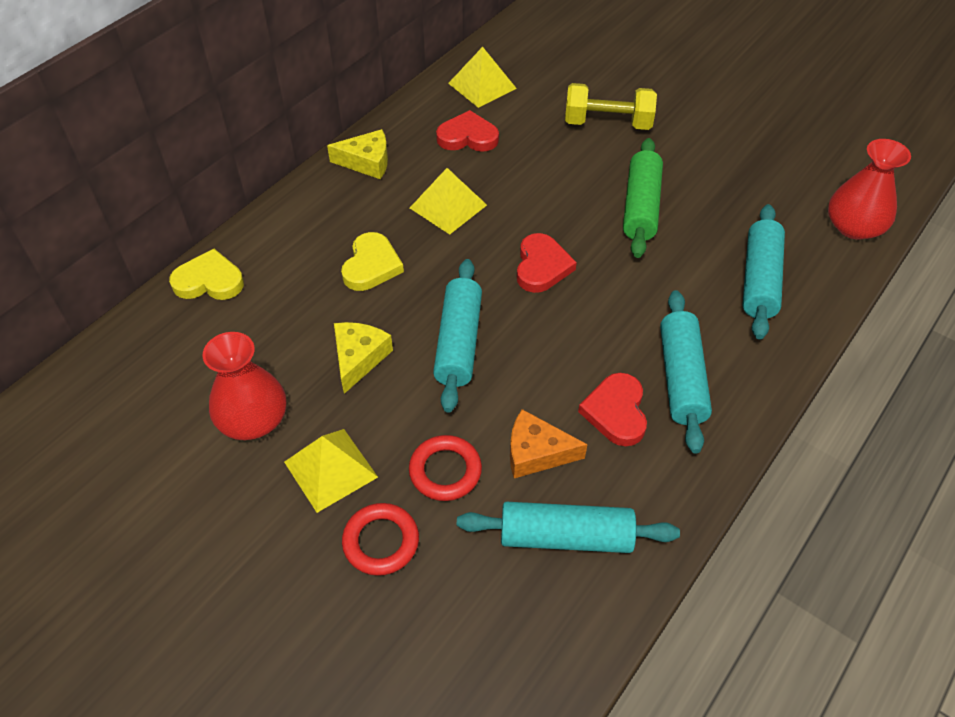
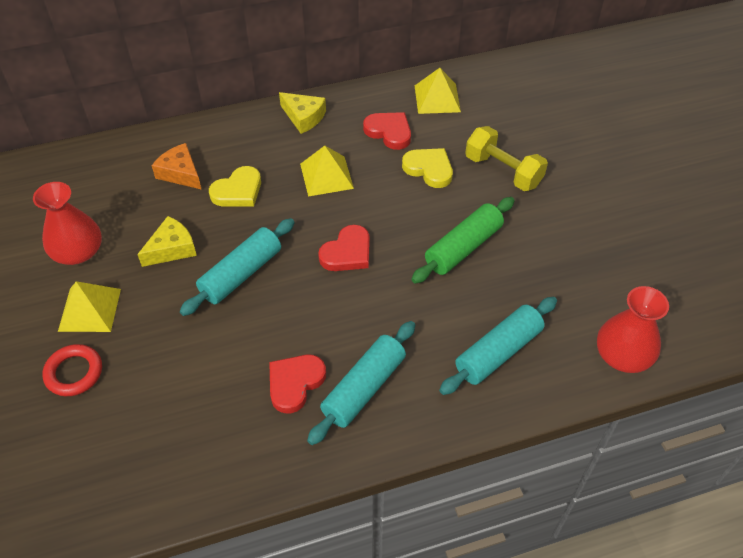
camera: 35 degrees right, 0 degrees up
(209, 281) = (135, 149): yellow heart -> yellow heart (429, 169)
(445, 471) = (151, 353): red ring -> none
(536, 452) = (217, 377): orange cheese -> orange cheese (180, 173)
(565, 536) = (180, 443): turquoise rolling pin -> none

